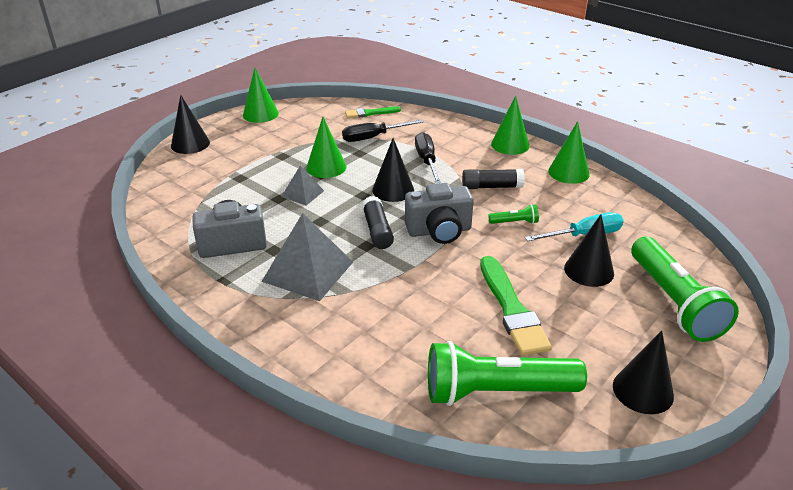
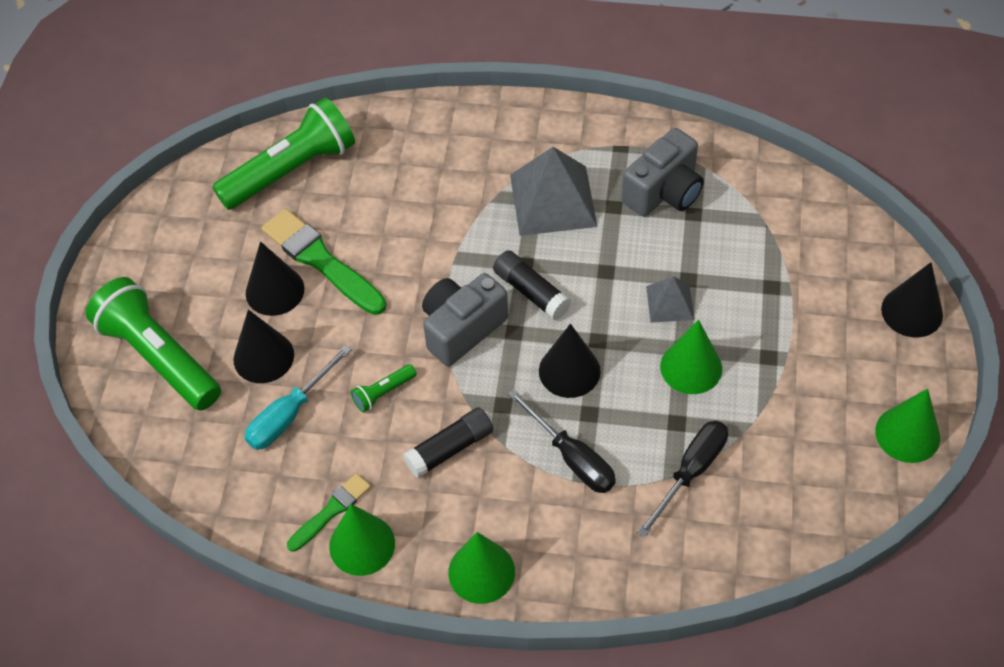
camera: 150 degrees right, 20 degrees up
(370, 113) = (753, 537): green brush -> green brush (331, 511)
(643, 390) = (167, 233): black cone -> black cone (275, 291)

